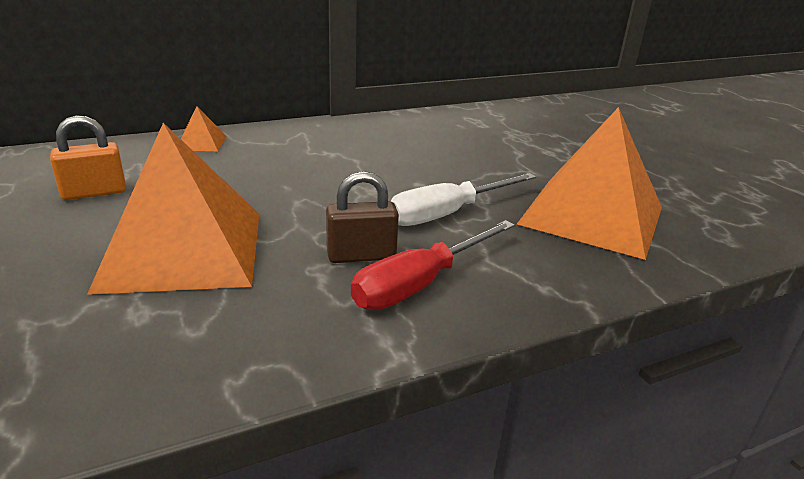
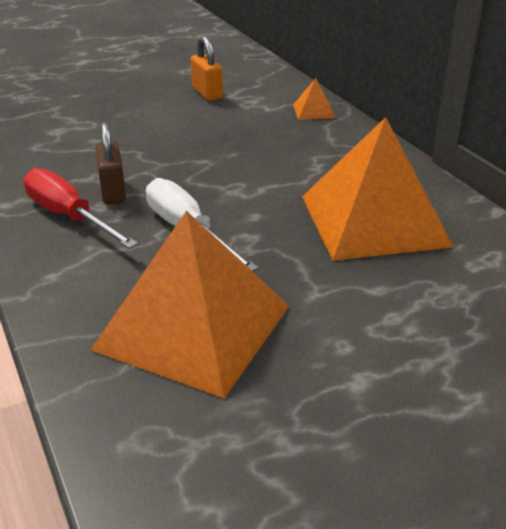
camera: 90 degrees right, 5 degrees up
(183, 249) = (127, 131): orange pyramid -> orange pyramid (373, 220)

